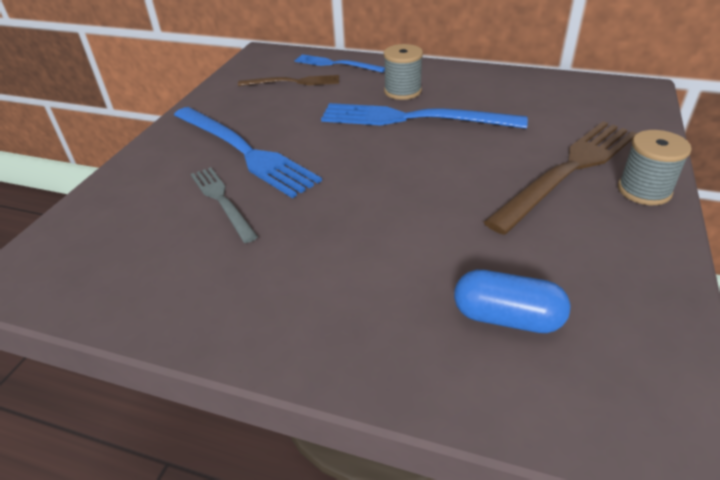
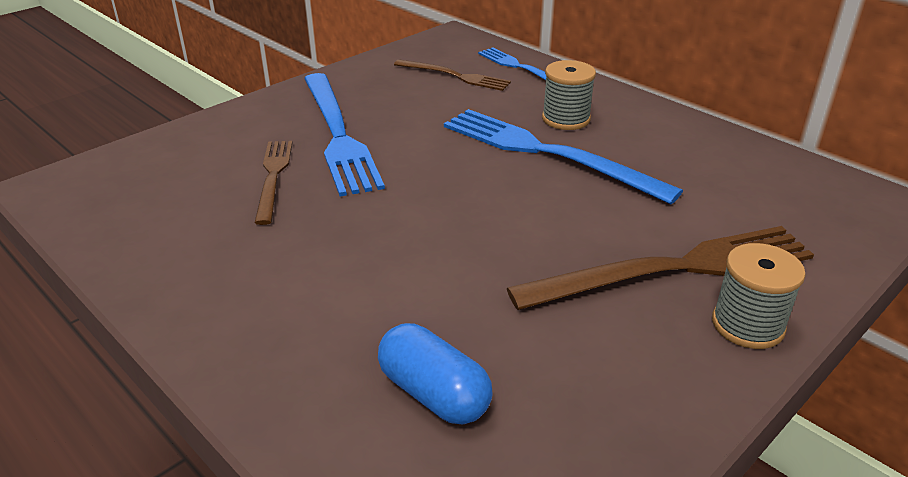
camera: 25 degrees right, 5 degrees down
(222, 201) = (273, 177): grey fork -> brown fork

